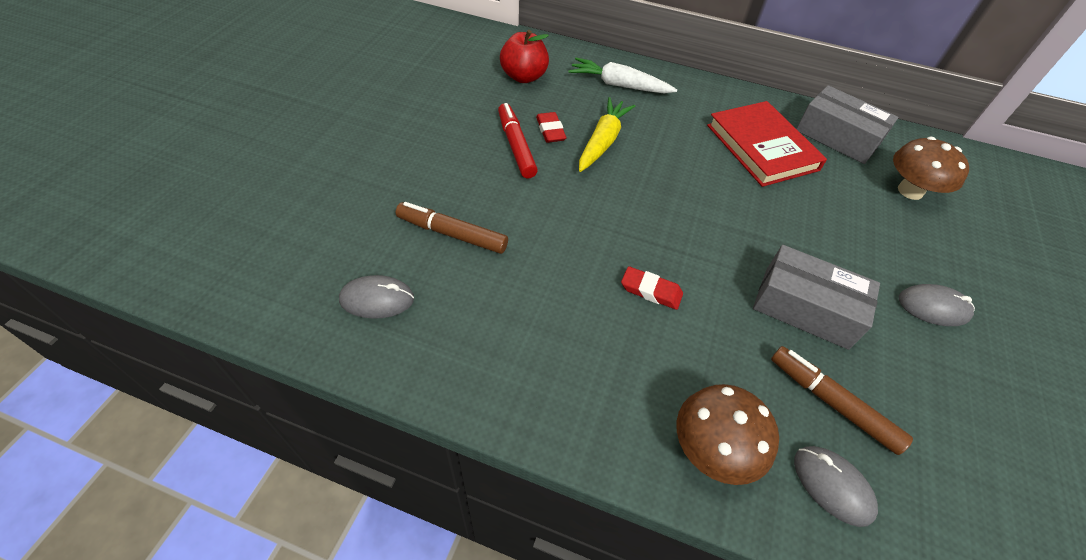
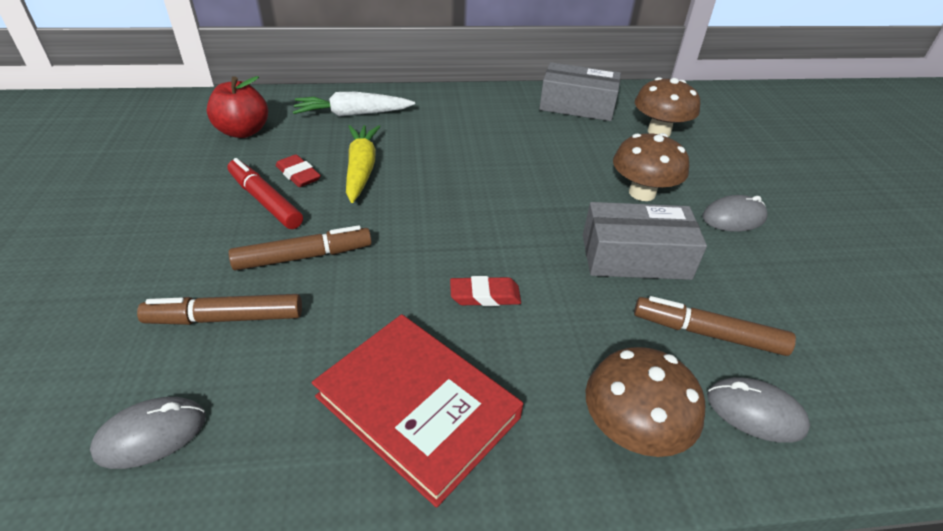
camera: 25 degrees left, 10 degrees down
(525, 204) = (304, 257): none -> brown marker
(762, 147) = (518, 131): red book -> red book (418, 407)
(850, 249) = (642, 193): none -> brown mushroom

